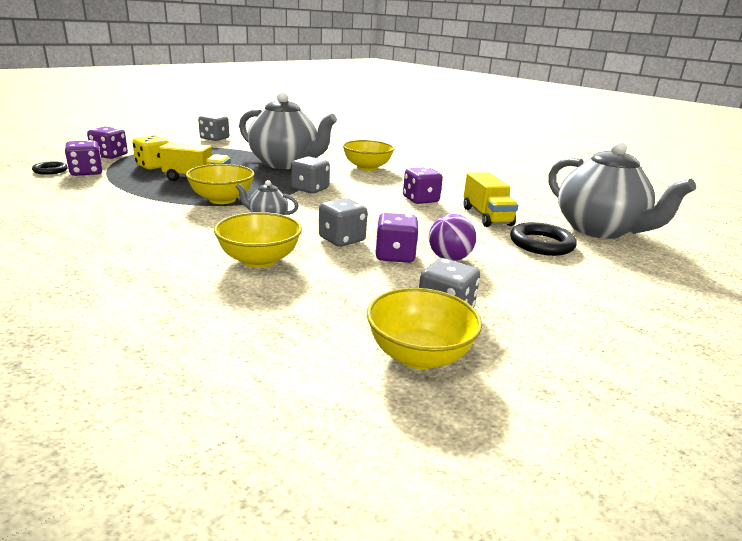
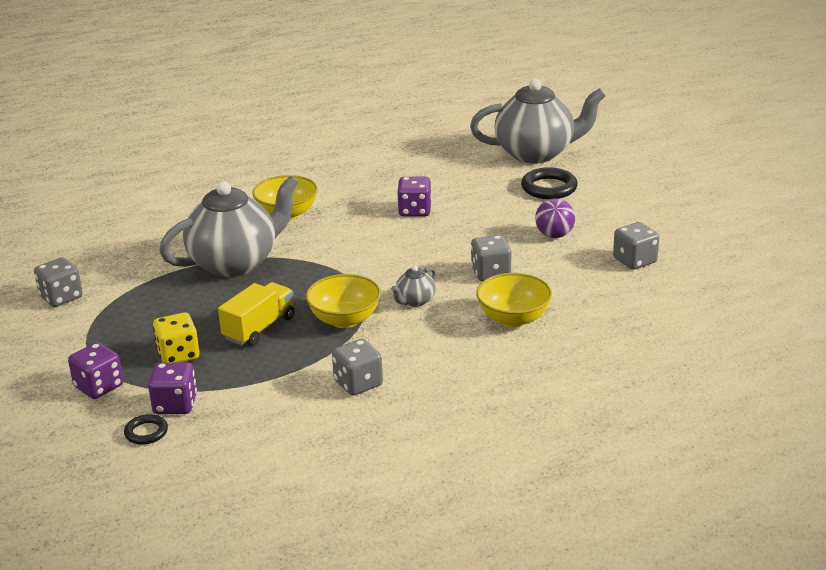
camera: 60 degrees left, 5 degrees up
(310, 189) = (343, 264): grey dice -> grey dice (358, 383)
(395, 255) = (537, 257): purple dice -> none
(419, 355) = (681, 284): yellow bowl -> none
(486, 216) = (477, 191): yellow truck -> none

